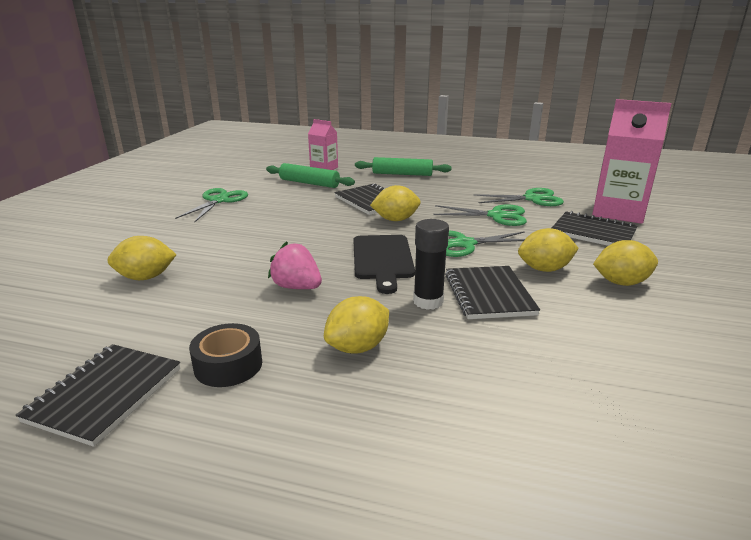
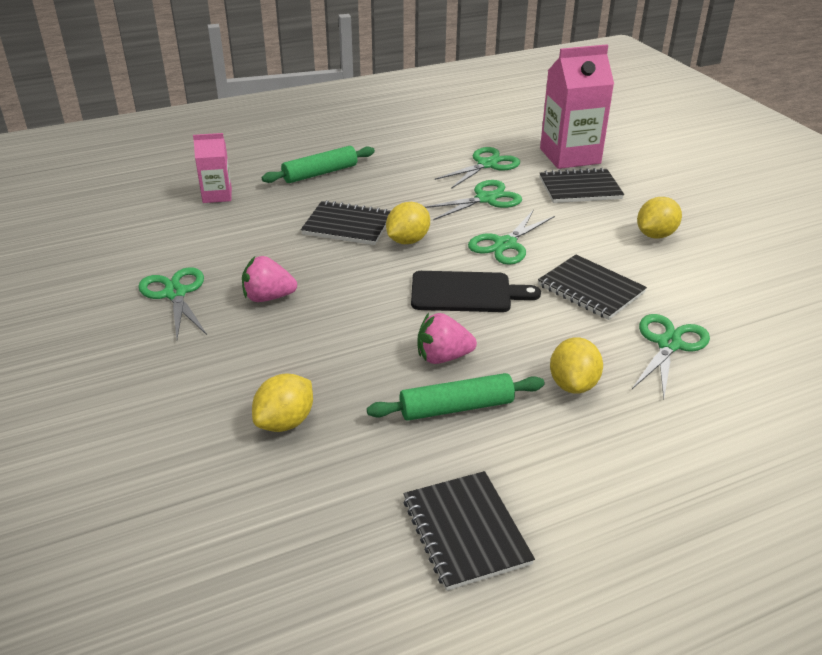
camera: 40 degrees left, 10 degrees up
(228, 365) = (511, 453): black tape -> none
(259, 218) = (268, 297): none -> pink strawberry
(309, 183) = (238, 225): green rolling pin -> green rolling pin (456, 407)
(382, 259) = (466, 292): black cutting board -> black cutting board turned 45 degrees counterclockwise
(428, 301) = (560, 318): black glue stick -> none
(498, 361) = (668, 344): none -> green scissors
(544, 269) = (594, 245): yellow lemon -> none

